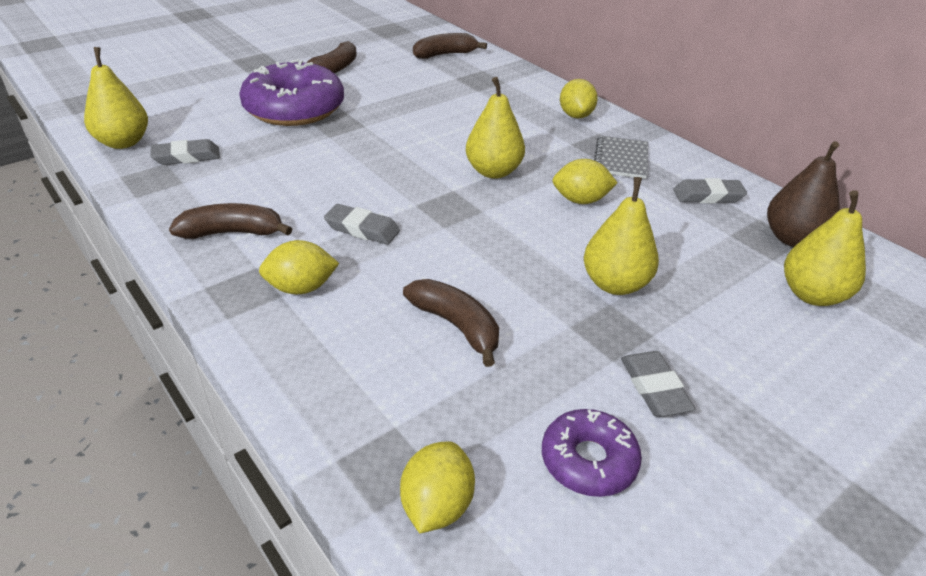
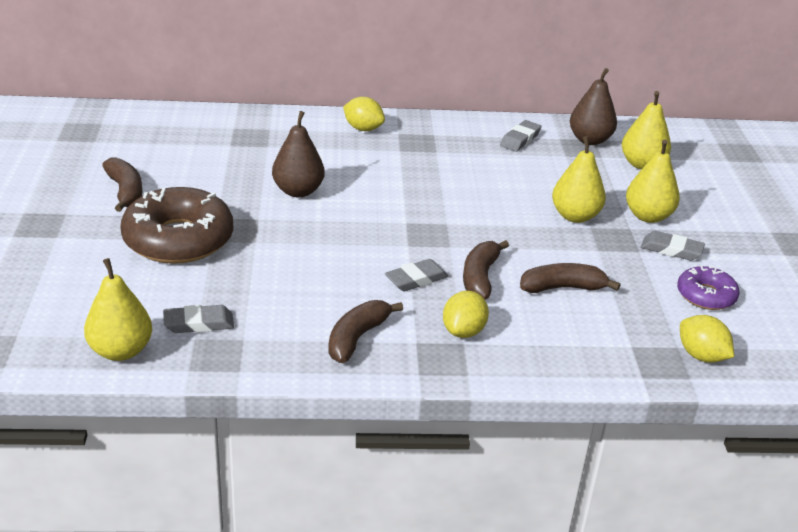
camera: 55 degrees left, 5 degrees down
(186, 157) = (199, 323): grey eraser -> grey eraser turned 60 degrees clockwise
(294, 108) = (178, 239): purple donut -> brown donut
(429, 125) = (298, 191): none -> brown pear
(445, 54) = (178, 130): brown banana -> brown banana (480, 277)
(493, 171) = (401, 196): yellow pear -> yellow pear (648, 216)
(580, 200) = (476, 182): yellow lemon -> none
(621, 159) = (443, 143): grey notebook -> none

